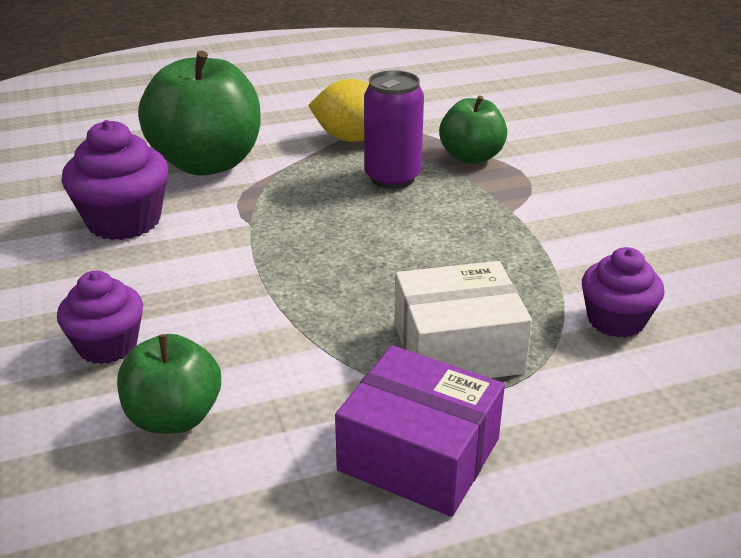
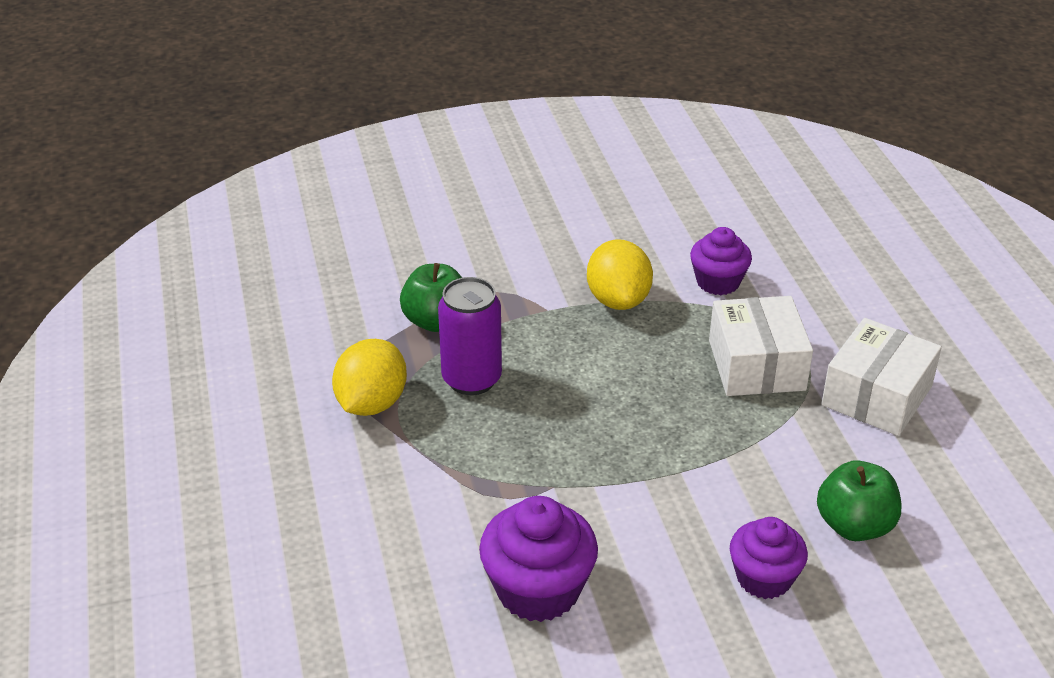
camera: 85 degrees left, 5 degrees up
(207, 163) = (409, 525): green apple -> none
(419, 454) = (876, 396): purple box -> white box
(546, 250) = (618, 300): none -> yellow lemon

